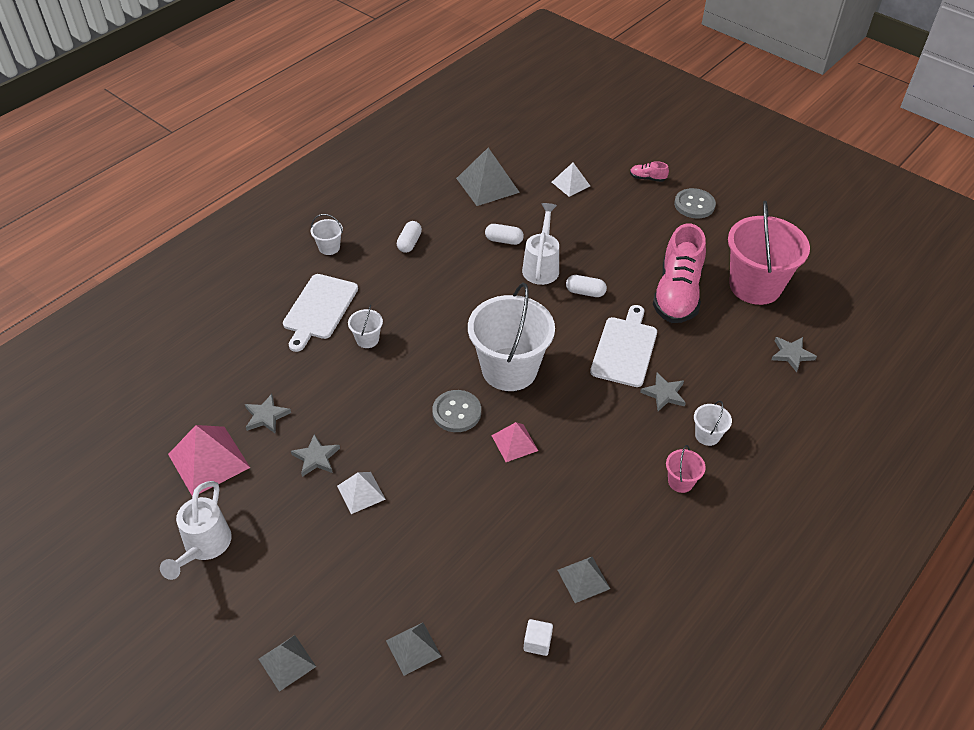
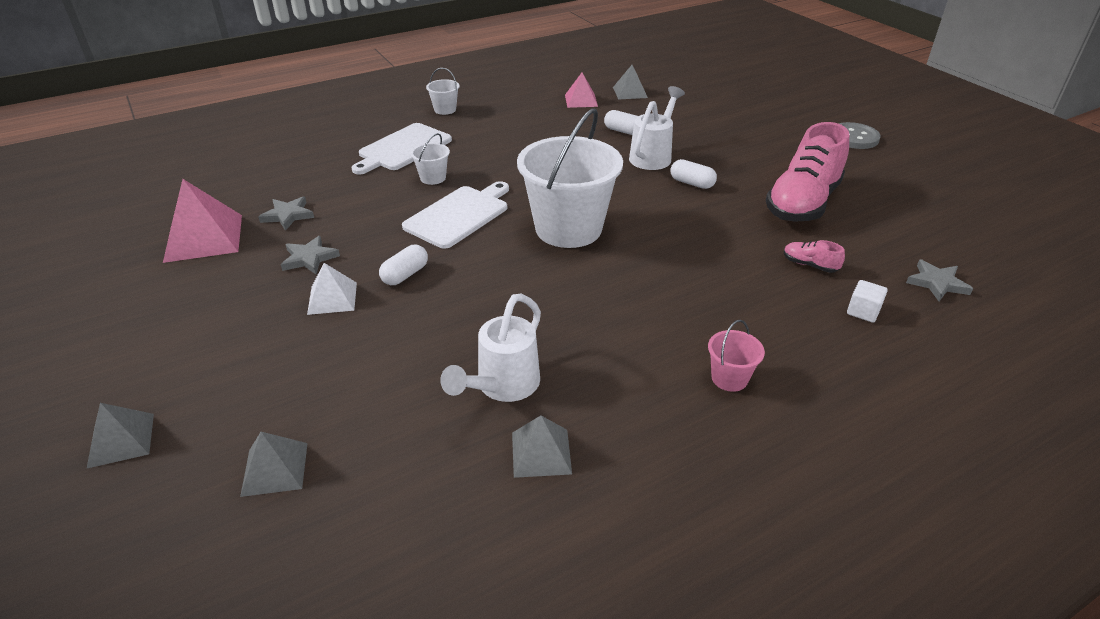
camera: 20 degrees right, 10 degrees down
(204, 547) = (134, 307): white watering can -> white watering can (502, 387)
(409, 243) = (525, 118): white capsule -> white capsule (405, 275)
(456, 412) = (486, 252): grey button -> none
(487, 185) = (630, 92): grey pyramid -> grey pyramid, size x0.59
(514, 443) = (535, 292): pink pyramid -> pink pyramid (581, 100)
(537, 642) = (435, 510): white cube -> white cube (863, 311)
(570, 184) = (718, 103): white pyramid -> none
(625, 349) = (715, 237): white cutting board -> white cutting board (459, 215)
(647, 178) = (807, 111): pink shoe -> pink shoe (809, 265)
(664, 394) = (746, 286): grey star -> none
(707, 435) = (787, 339): white bucket -> none
(755, 286) = (907, 213): pink bucket -> none

